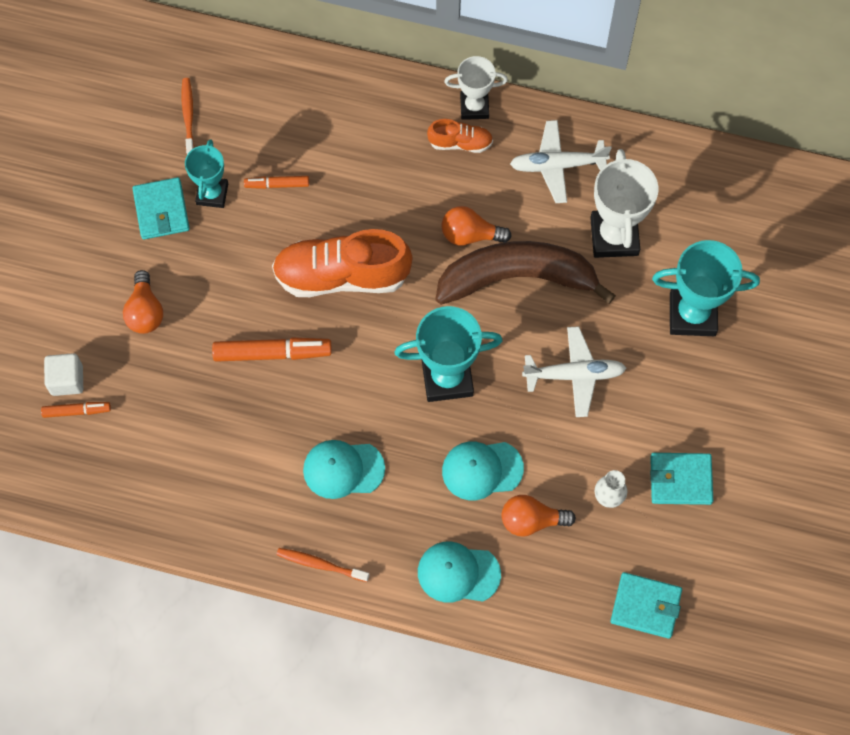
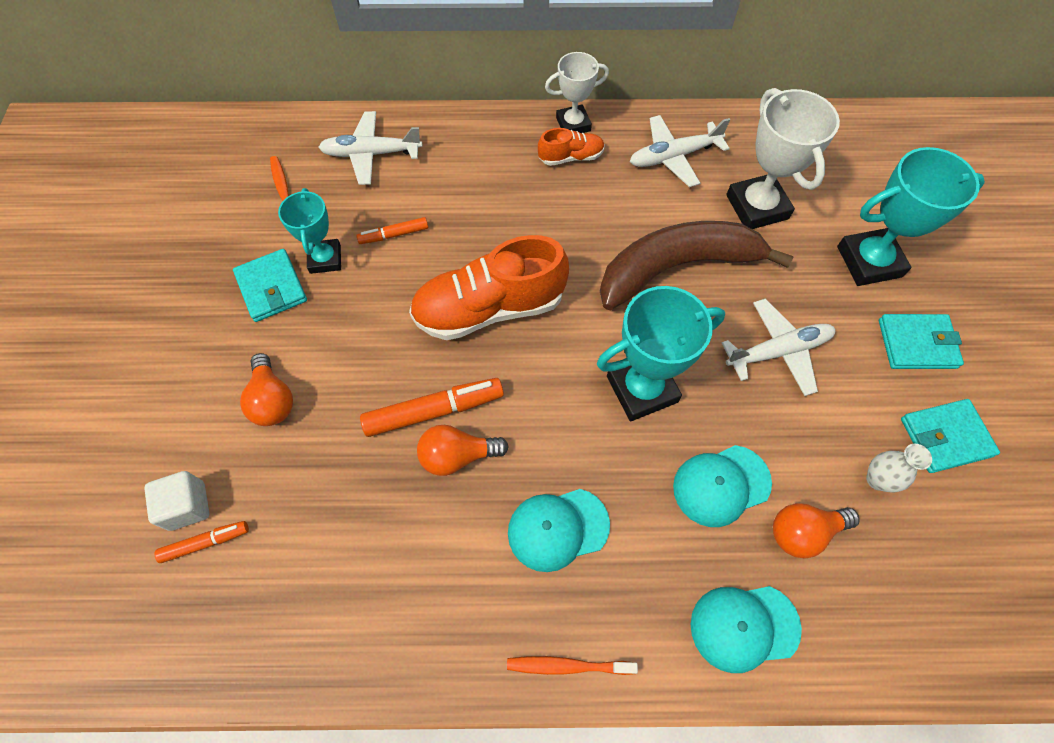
camera: 15 degrees left, 5 degrees down
(276, 95) = (371, 154): none -> white plane
(470, 235) = (612, 237): orange light bulb -> orange light bulb (457, 456)
(645, 606) = (984, 605): turquoise wallet -> turquoise wallet (917, 344)

